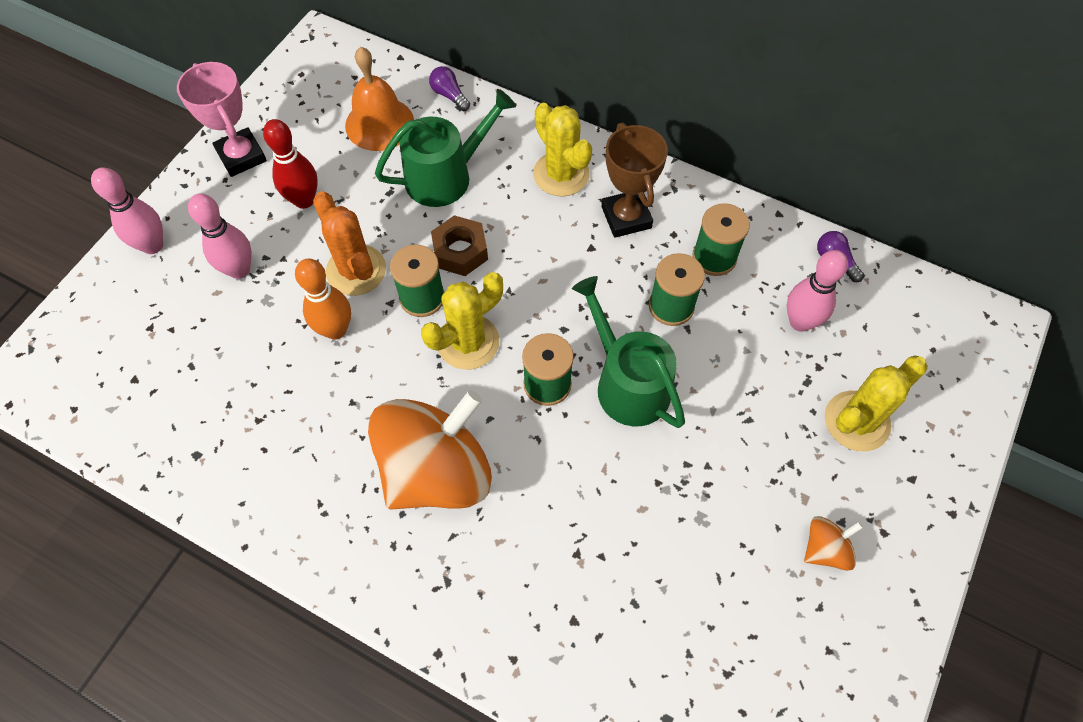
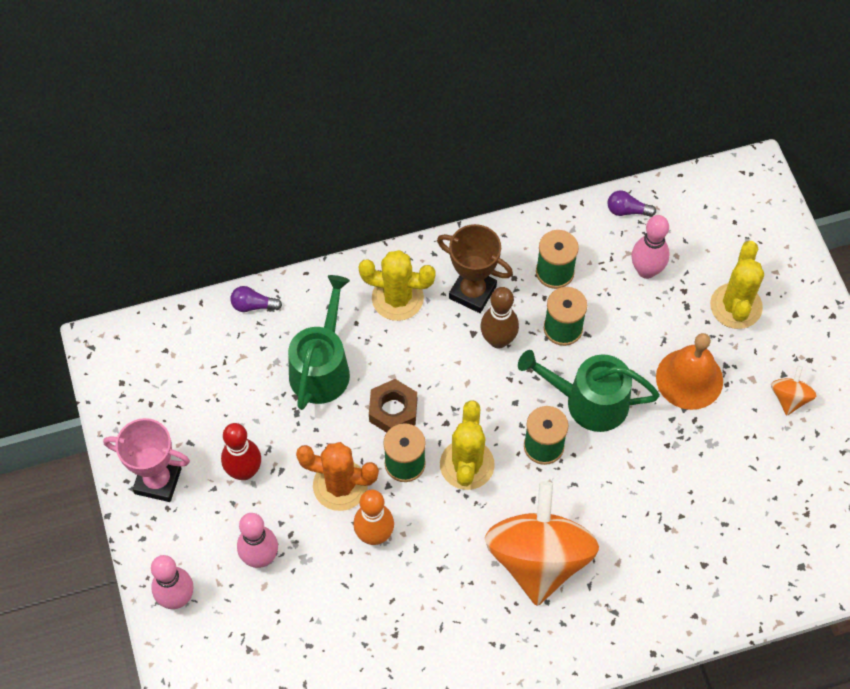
camera: 45 degrees left, 0 degrees up
(379, 123) = (229, 370): orange bell -> orange bell (689, 378)
(605, 270) = (498, 340): none -> brown bowling pin

